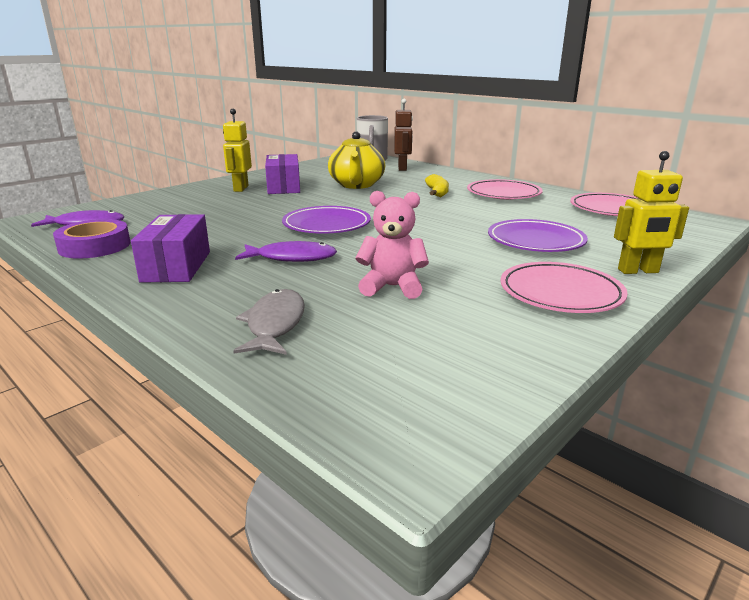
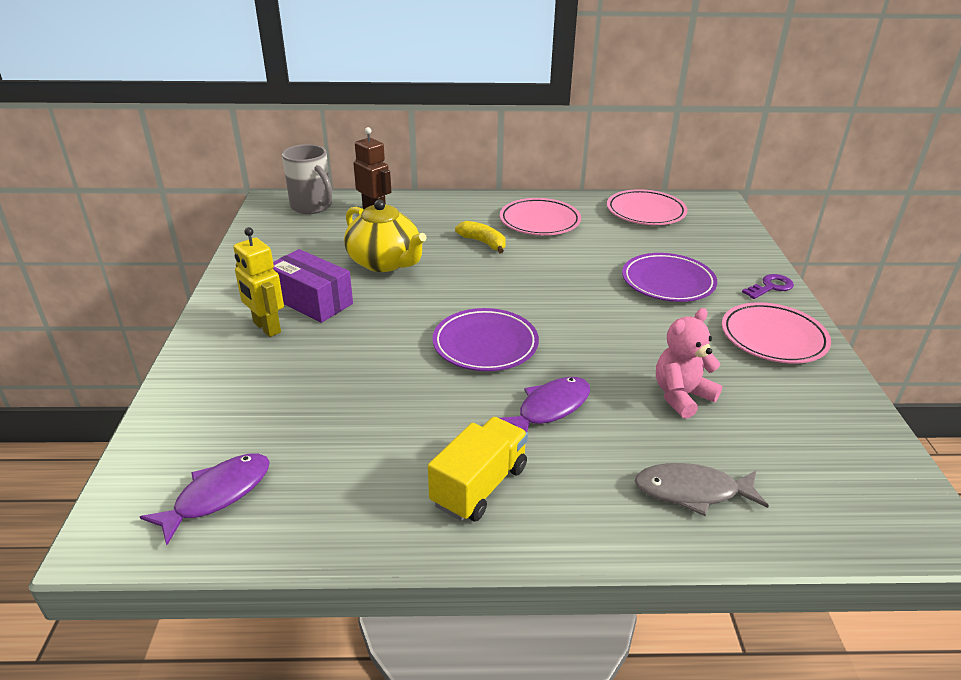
camera: 45 degrees left, 10 degrees up
(94, 246) = (323, 518): purple tape -> none
(177, 266) = (479, 485): purple box -> yellow truck
(275, 324) = (692, 491): grey fish -> grey fish turned 45 degrees counterclockwise
(638, 271) = (770, 287): yellow robot -> purple key

